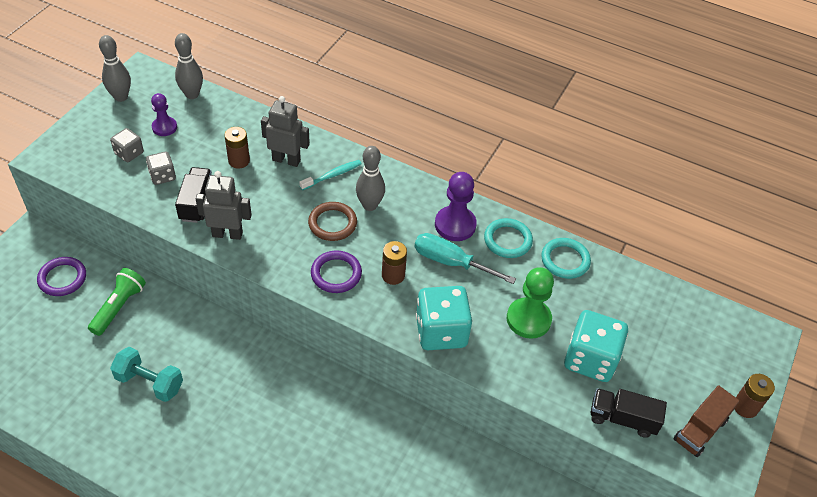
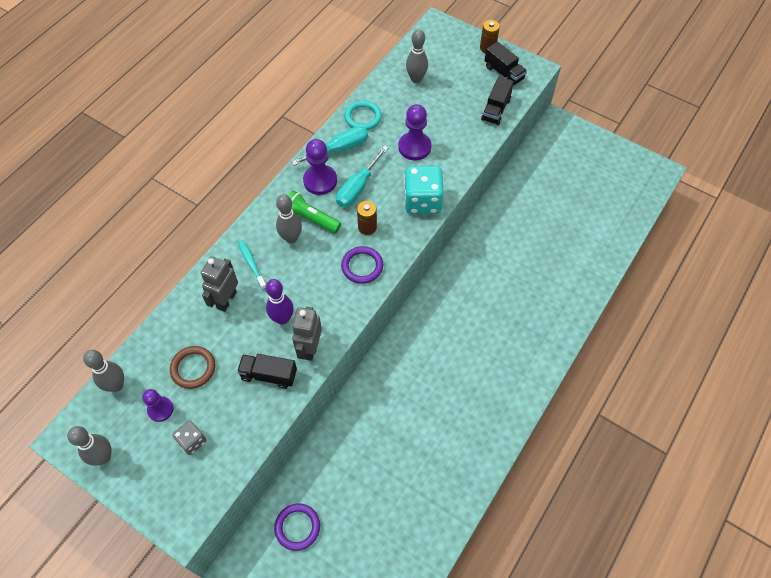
camera: 80 degrees left, 10 degrees up
(119, 307) = (336, 471): green flashlight -> green flashlight (310, 218)
(149, 382) = (417, 438): turquoise dumbbell -> none
(162, 176) = (229, 407): grey dice -> none
(239, 161) = (220, 340): brown battery -> none
(264, 207) = (282, 318): none -> purple bowling pin
(332, 223) = (308, 266): brown ring -> brown ring (193, 368)
(507, 240) = (340, 149): turquoise ring -> turquoise screwdriver
(528, 319) = (414, 147): green pawn -> purple pawn
(590, 359) = (450, 118): turquoise dice -> none
(651, 316) = (416, 79): none -> grey bowling pin
(700, 430) = (504, 73): brown truck -> black truck

